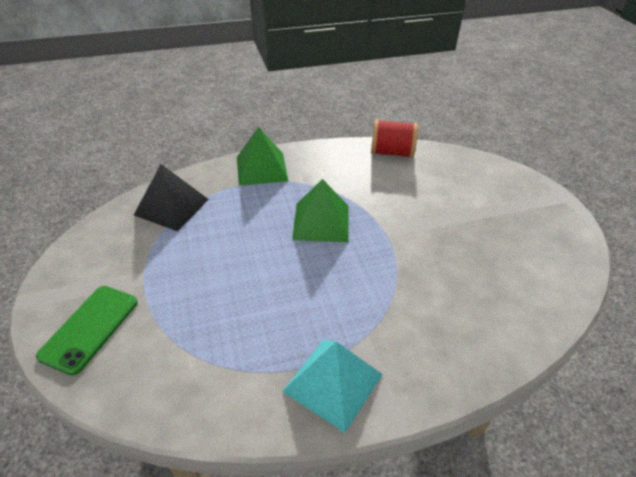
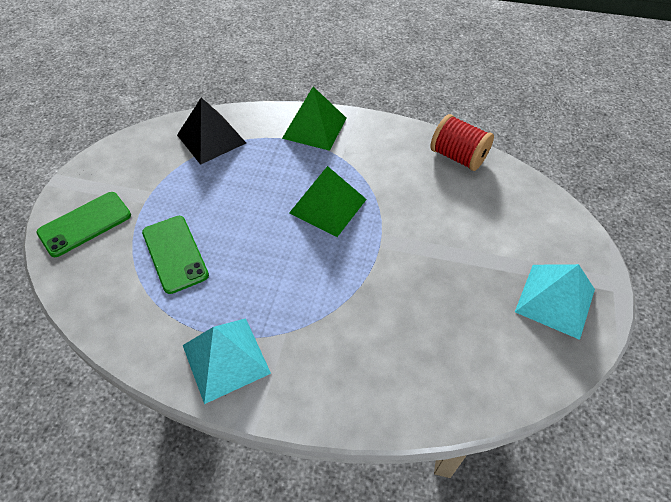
camera: 30 degrees right, 10 degrees up
(211, 315) = (175, 254): none -> green phone
(538, 222) = (555, 300): none -> turquoise pyramid

